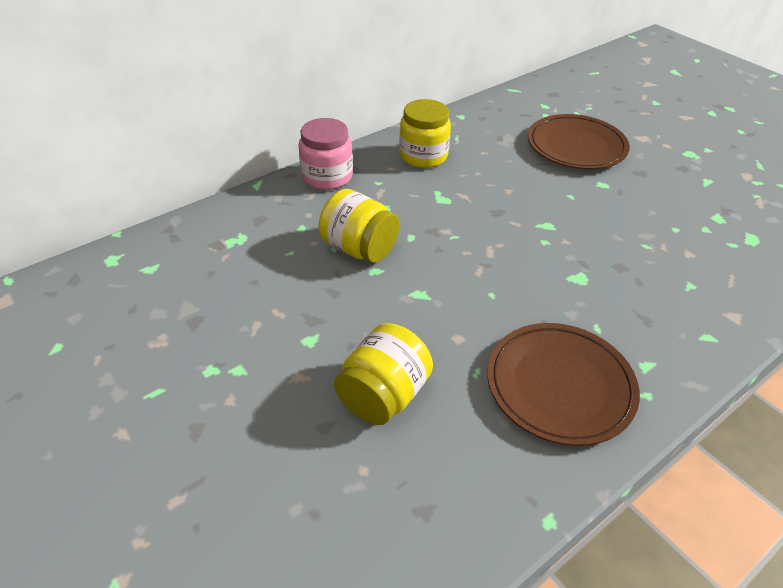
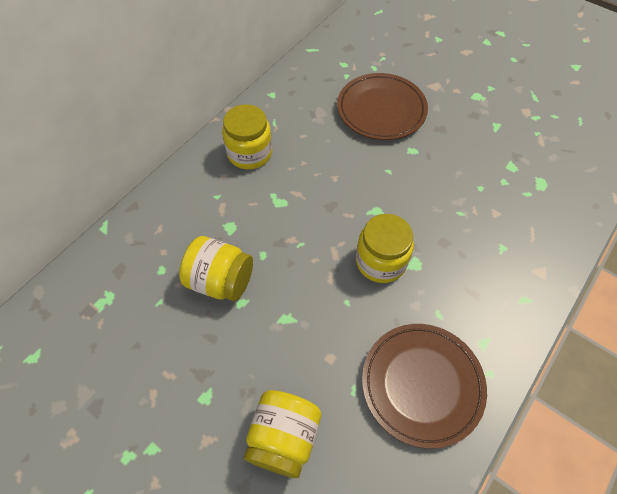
camera: 15 degrees left, 15 degrees up
(327, 176) = (168, 200): pink jar -> none
(540, 268) = (381, 261): none -> yellow jar

